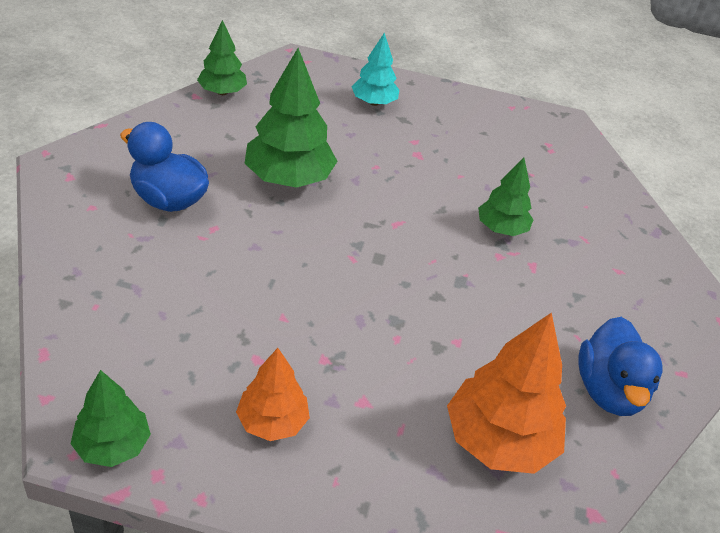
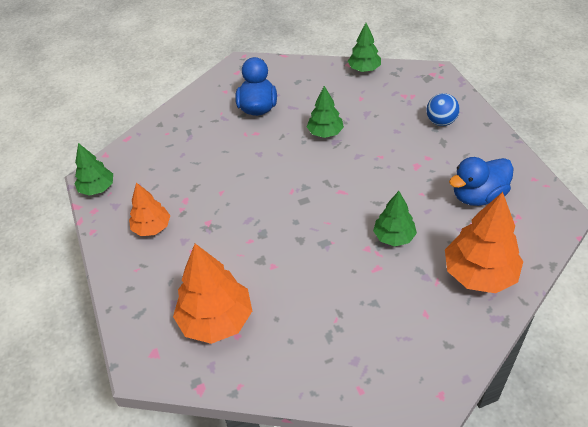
camera: 65 degrees right, 5 degrees up
(288, 178) = (325, 133): green tree -> green tree, size x0.60
(374, 102) = (441, 122): turquoise tree -> blue ball
(597, 208) = (479, 274): none -> orange tree
(609, 391) = (303, 355): blue duck -> blue duck (478, 196)

